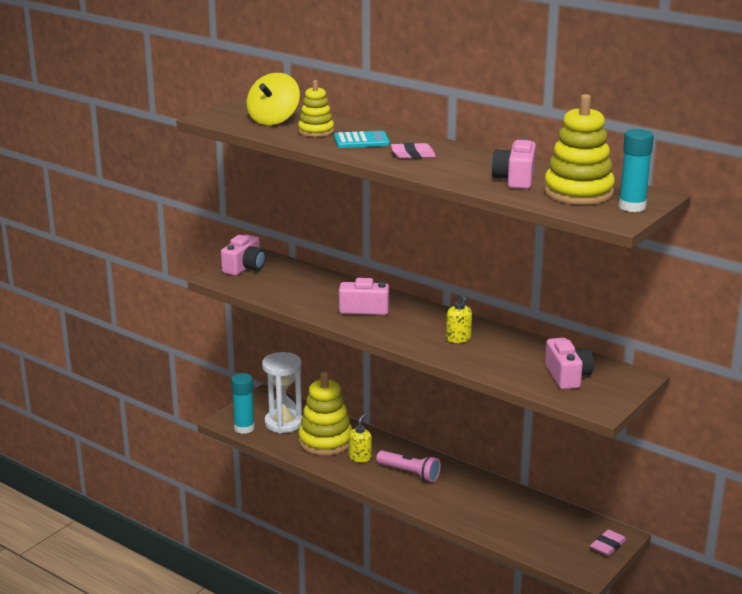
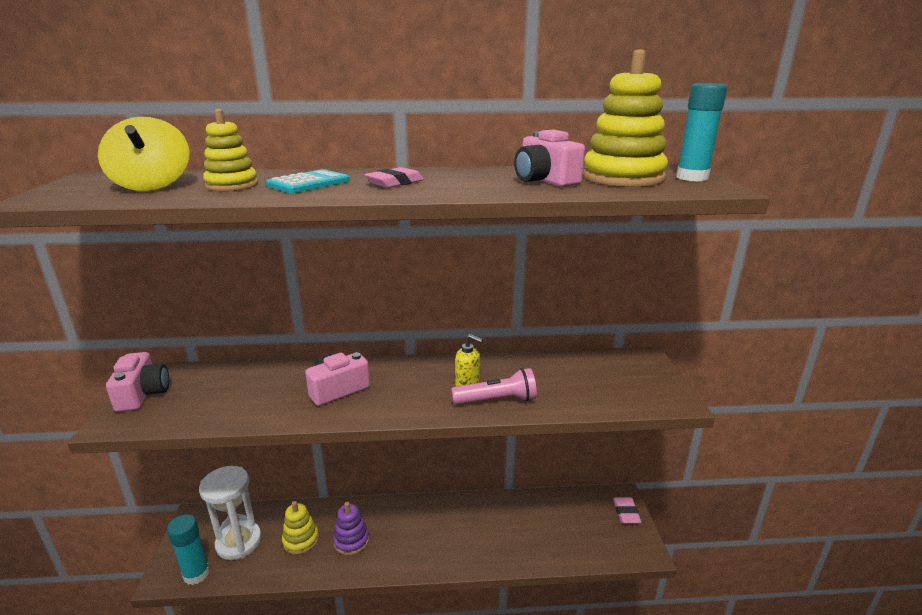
camera: 40 degrees left, 0 degrees up
(325, 441) = (301, 540): yellow stacking toy -> yellow stacking toy, size x0.59
(360, 457) = (351, 541): yellow soap dispenser -> purple stacking toy
(409, 473) = (412, 532): pink flashlight -> pink flashlight (497, 400)
(567, 376) = (603, 380): pink camera -> none

